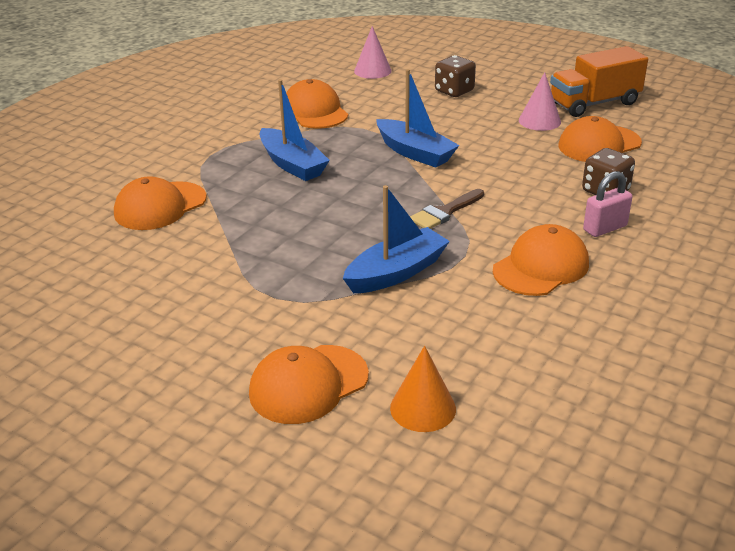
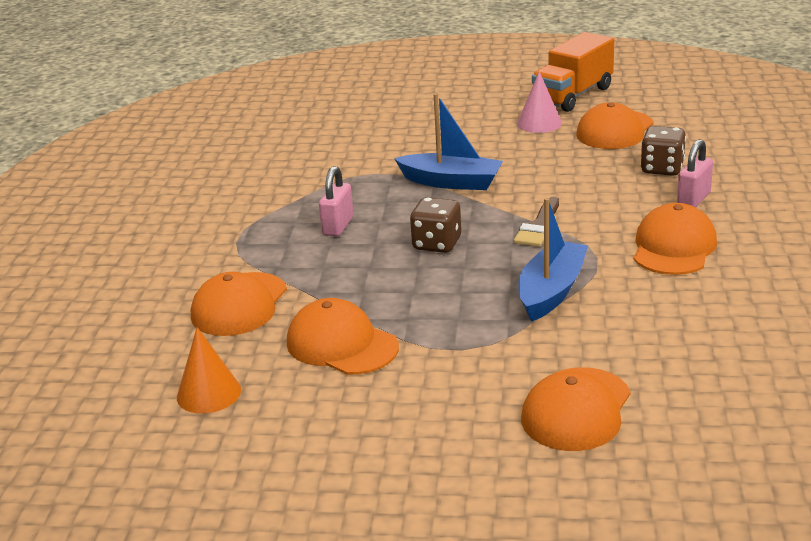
camera: 25 degrees left, 5 degrees down
(292, 164) = (338, 226): blue boat -> pink padlock
(314, 111) = (303, 170): orange cap -> orange cap (341, 345)
(372, 71) = (321, 116): pink cone -> none
(423, 408) = (697, 392): orange cone -> orange cone (209, 393)
(454, 91) = (427, 116): brown dice -> brown dice (437, 244)

